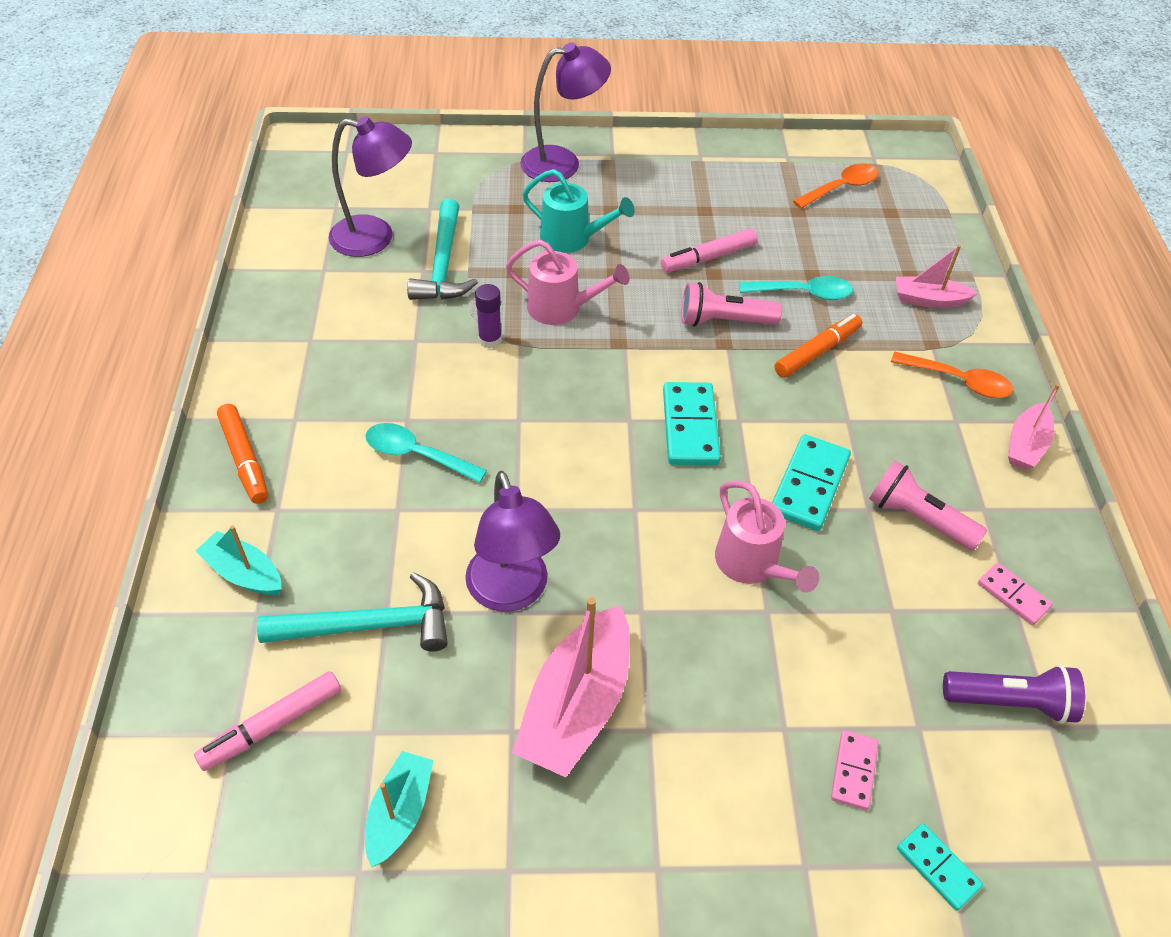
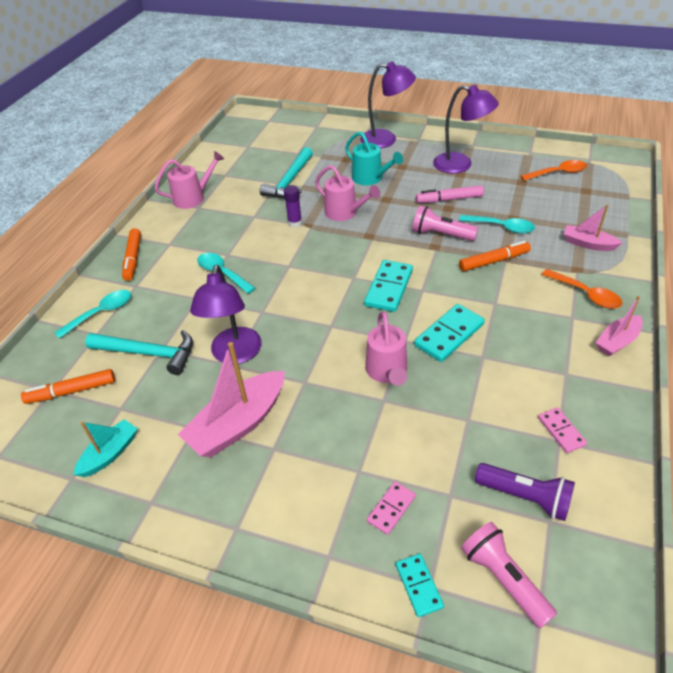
camera: 25 degrees right, 5 degrees down
(244, 573) = (101, 313): turquoise boat -> turquoise spoon
(272, 726) = (71, 391): pink marker -> orange marker
(291, 322) = (193, 197): none -> pink watering can
(375, 238) = (260, 163): purple lamp -> purple lamp (460, 165)
(918, 518) = (514, 369): pink flashlight -> pink flashlight (503, 578)

